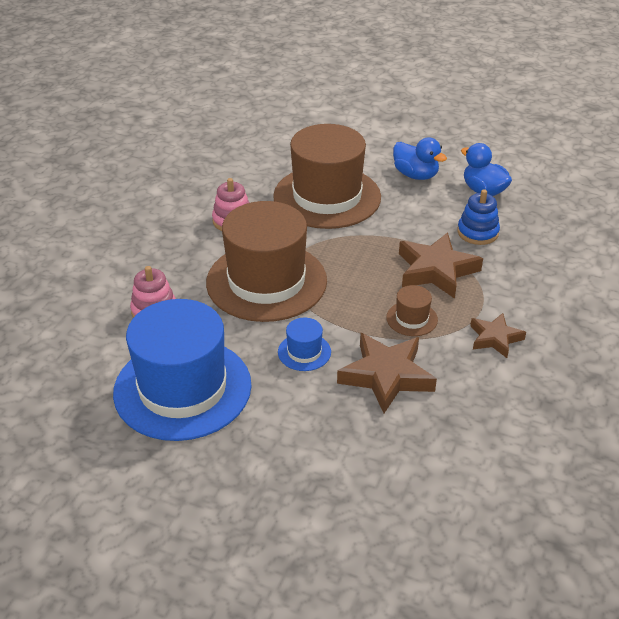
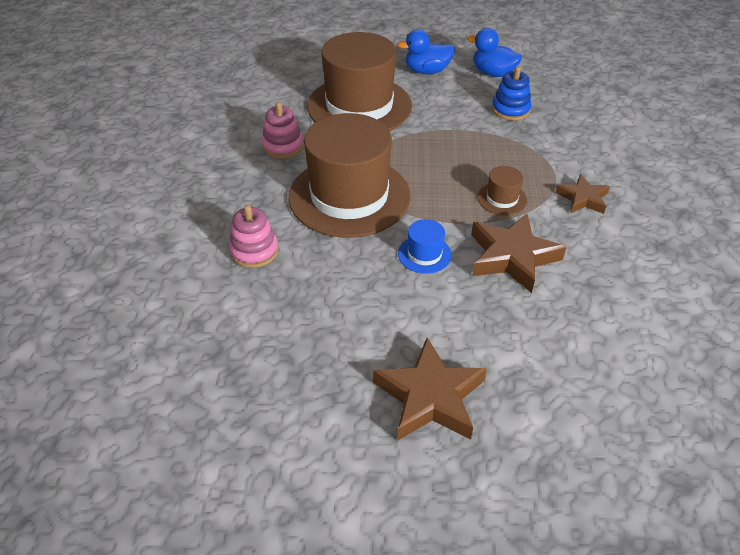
camera: 20 degrees left, 5 degrees up
(182, 388) = (328, 321): blue hat -> none
(415, 175) = (427, 71): blue duck -> blue duck turned 150 degrees clockwise
(436, 270) = (496, 150): brown star -> brown star (430, 397)

